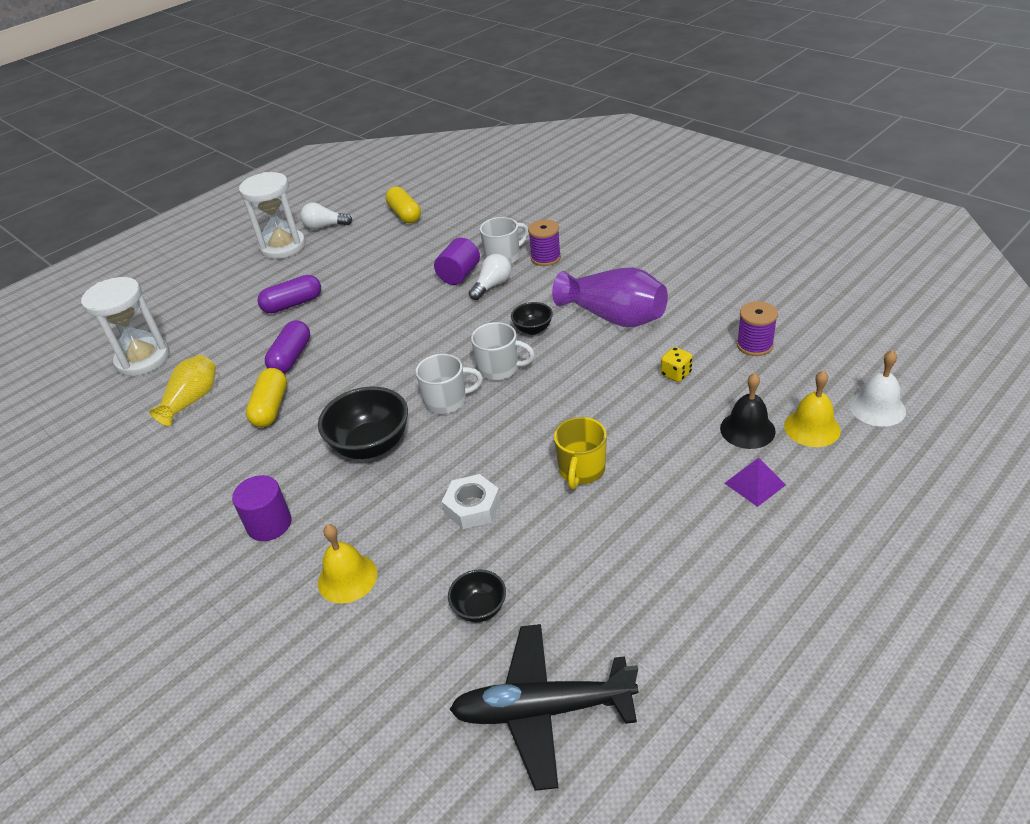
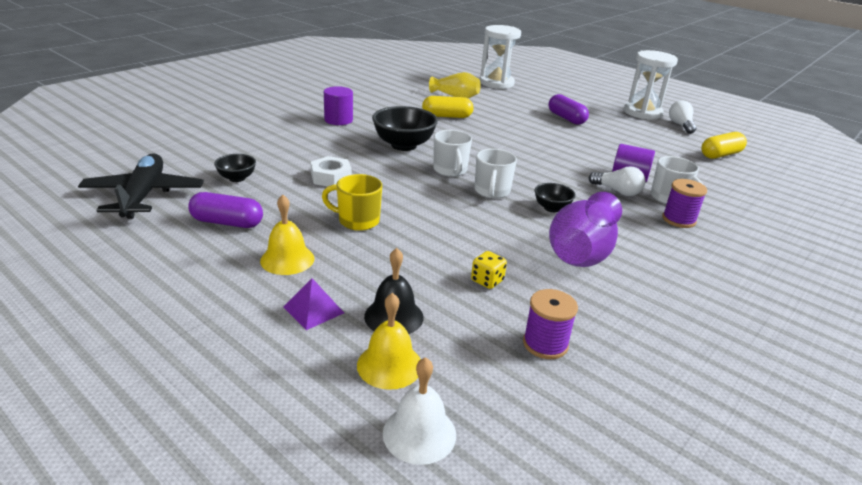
camera: 80 degrees right, 10 degrees down
(291, 357) = (501, 120): purple capsule -> purple capsule (227, 222)
(347, 578) = (284, 141): yellow bell -> yellow bell (287, 259)

